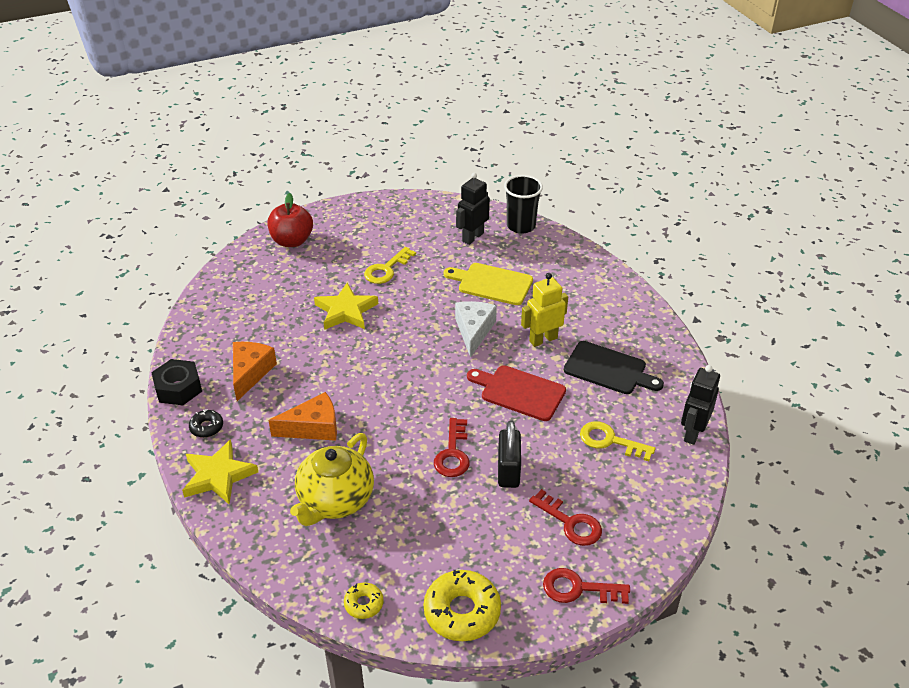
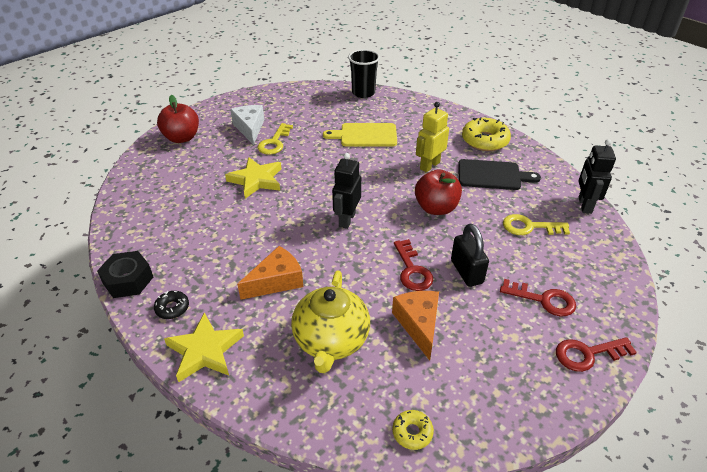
camera: 20 degrees left, 0 degrees up
(250, 373) = (193, 249): orange cheese -> orange cheese (418, 324)
(462, 611) = (505, 408): yellow donut -> yellow donut (485, 140)
(472, 237) = (331, 107): black robot -> black robot (347, 219)
(474, 331) = (372, 172): white cheese -> white cheese (250, 128)
(519, 392) = (436, 208): red cutting board -> red apple

